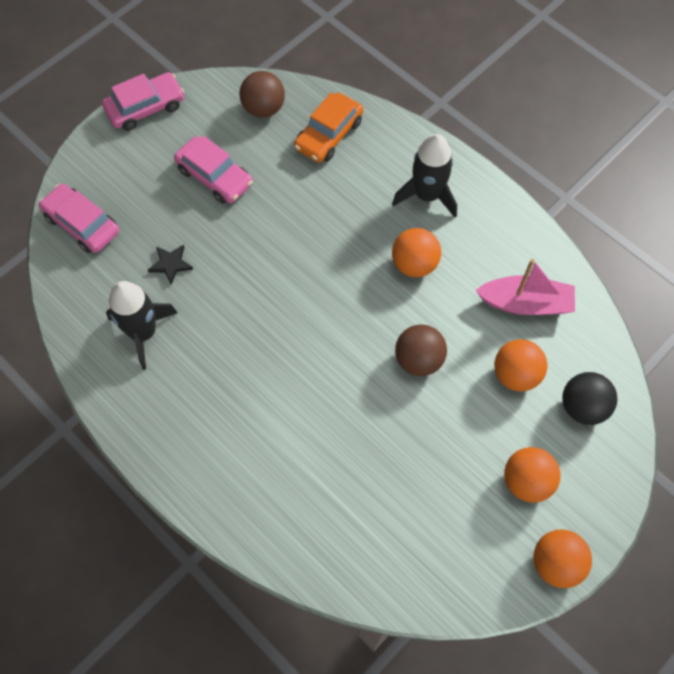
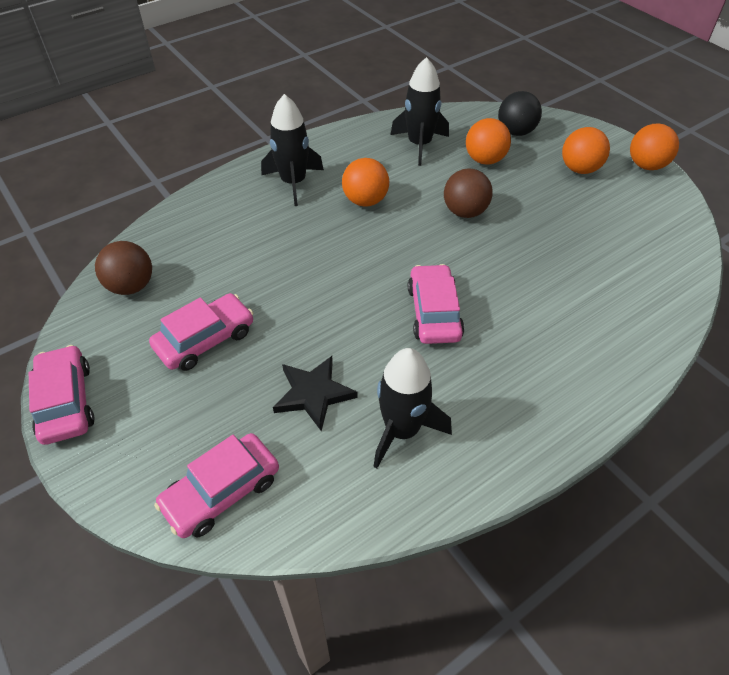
camera: 80 degrees left, 15 degrees down
(170, 264) = (313, 394): black star -> black star, size x1.51
(271, 343) = (434, 312): none -> pink car
(329, 135) = (193, 239): orange car -> none
(525, 303) = (419, 145): pink boat -> black rocket

